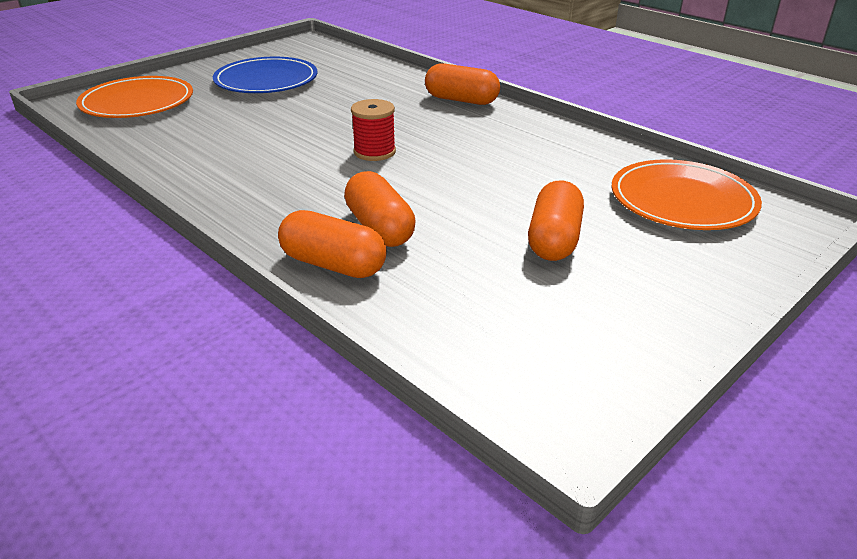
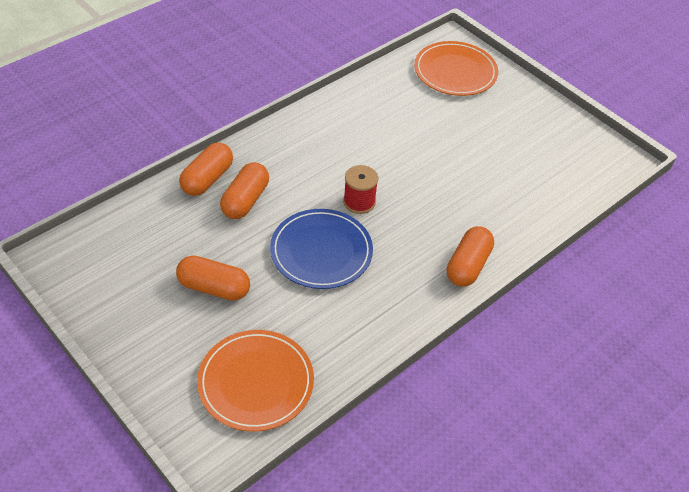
camera: 90 degrees right, 15 degrees up
(266, 80) = (508, 137): blue plate -> blue plate (321, 251)
(379, 228) = (245, 200): orange capsule -> orange capsule turned 45 degrees counterclockwise

